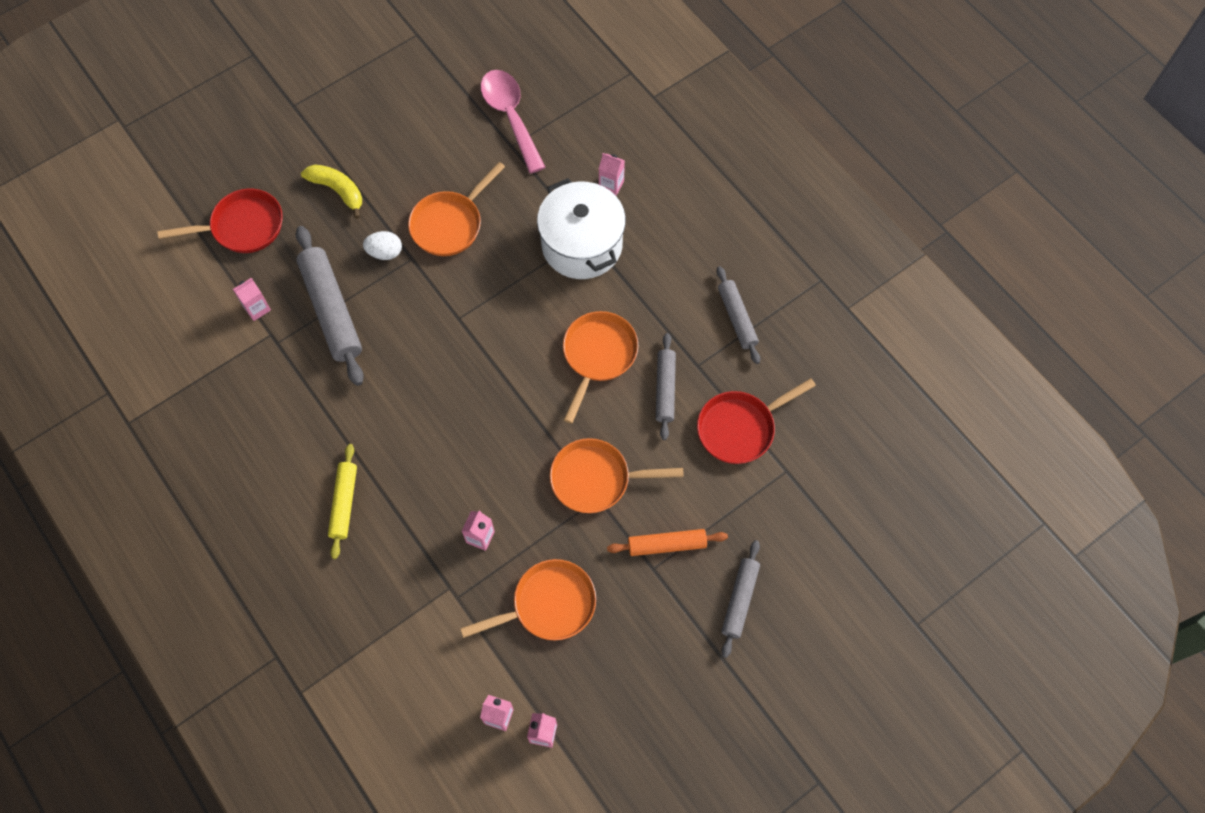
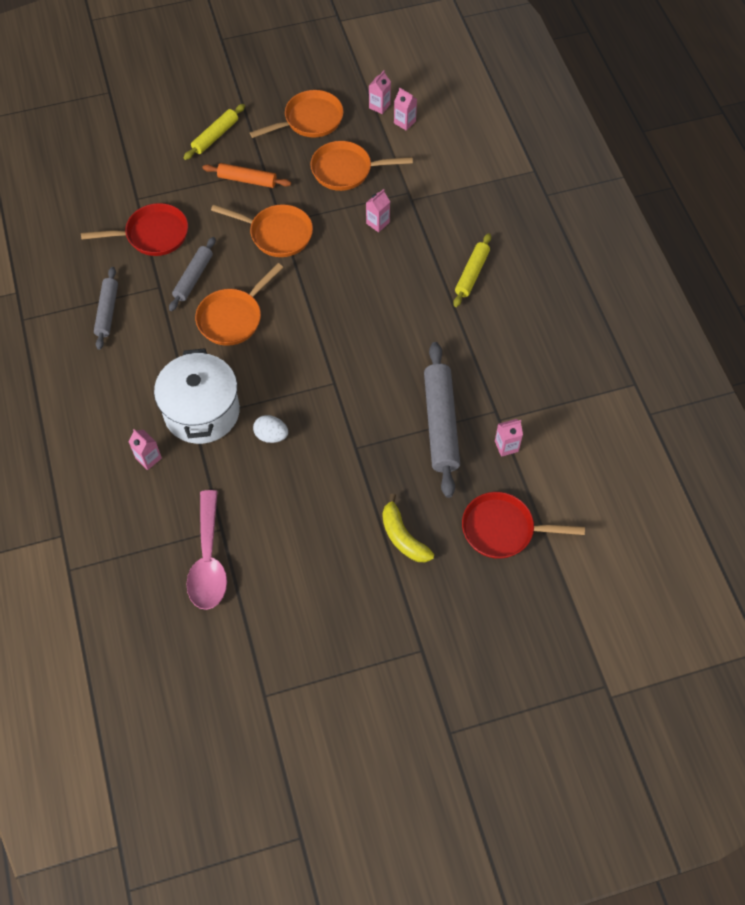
camera: 160 degrees left, 5 degrees down
(385, 252) = (377, 461): white egg -> white egg (271, 435)
(450, 224) = (310, 469): orange pan -> orange pan (310, 120)
(740, 600) = (215, 136): grey rolling pin -> yellow rolling pin

